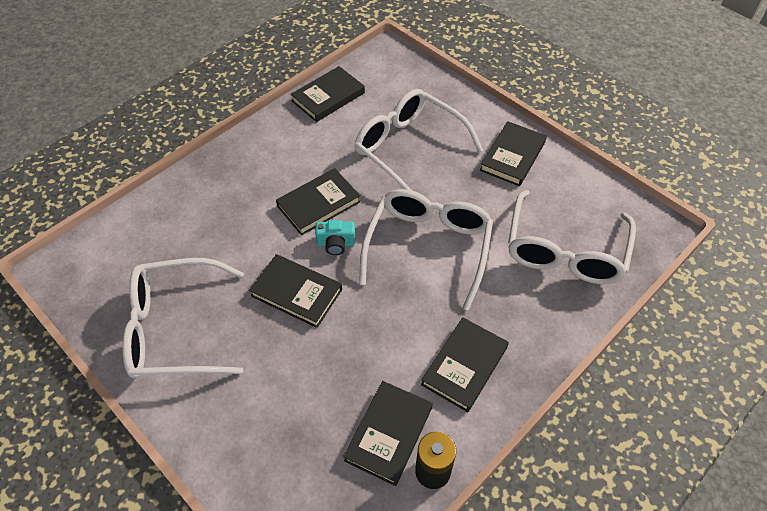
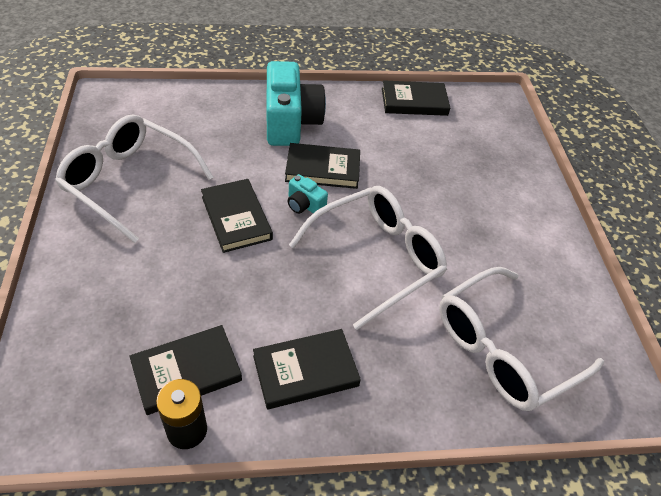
camera: 35 degrees right, 5 degrees down
(251, 180) = (290, 122): none -> turquoise camera
(408, 149) = (441, 176): white glasses -> none
(512, 156) = (534, 240): black book -> none

